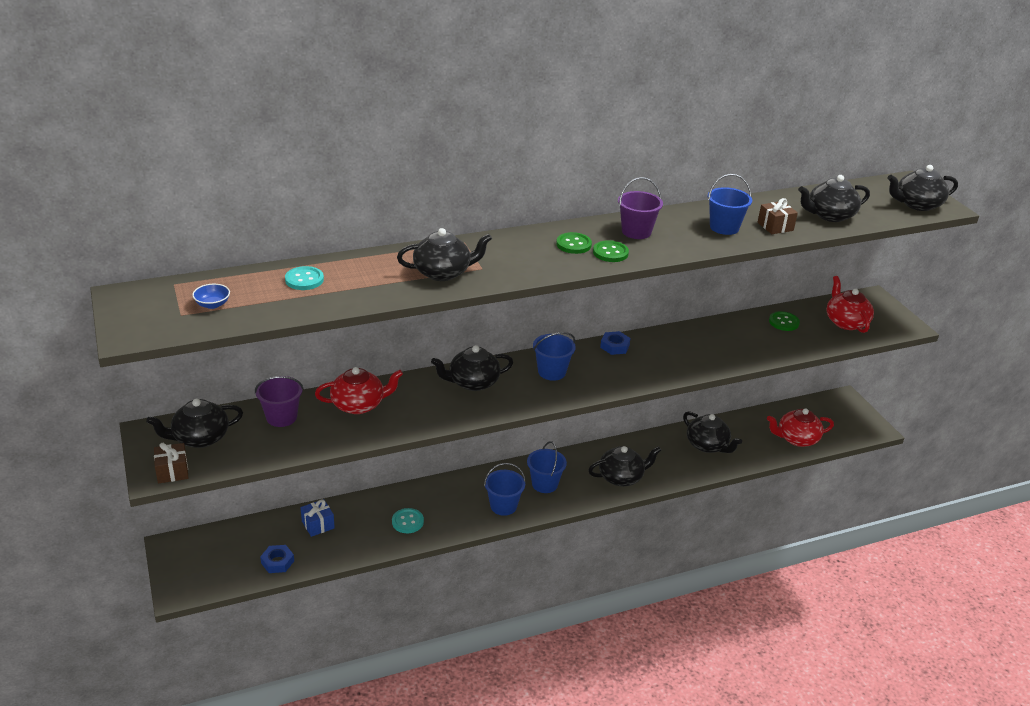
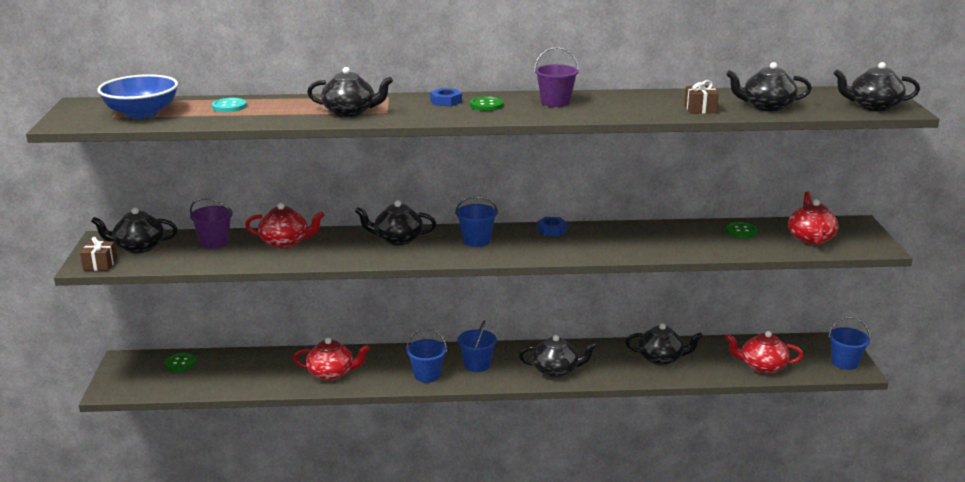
camera: 20 degrees right, 10 degrees down
(212, 304) = (142, 113): blue bowl -> blue bowl, size x2.44
(277, 562) = (201, 384): blue nut -> blue nut (446, 101)
(318, 524) = (252, 363): blue gift -> none
(407, 522) = (332, 373): turquoise button -> red teapot
(610, 253) = (516, 112): green button -> green button (180, 363)
(707, 445) = (661, 358): black teapot -> black teapot turned 60 degrees counterclockwise
(724, 227) = (646, 106): blue bucket -> blue bucket (844, 362)

